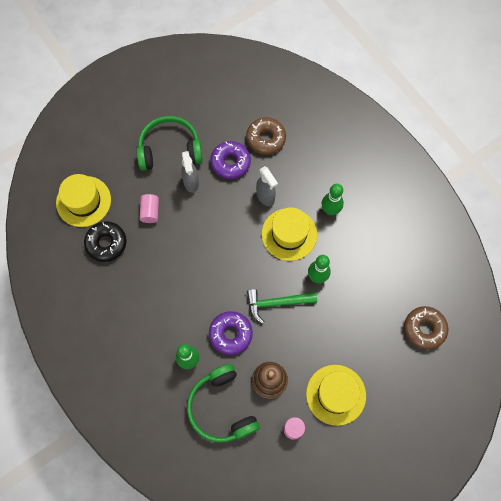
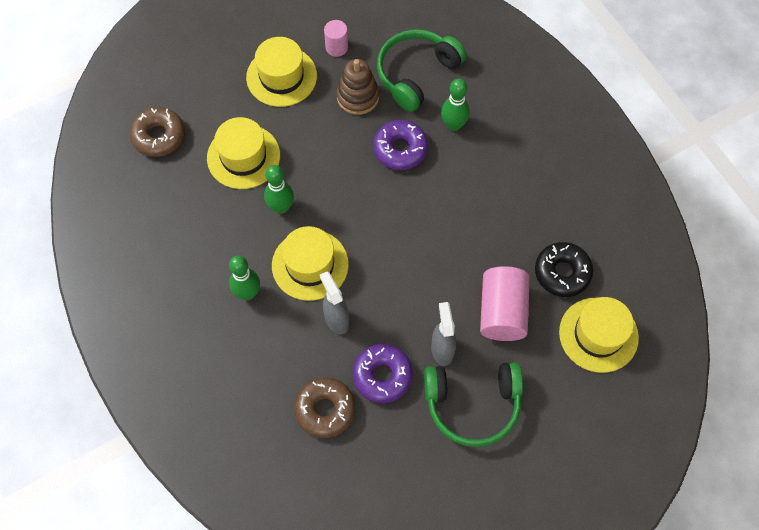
camera: 175 degrees left, 5 degrees down
(150, 211) = (502, 312): pink cylinder -> pink cylinder, size x1.80
(222, 407) = (416, 74): green headphones -> green headphones turned 120 degrees counterclockwise
(276, 303) = (338, 180): green hammer -> none
(353, 317) = (243, 156): none -> yellow hat

